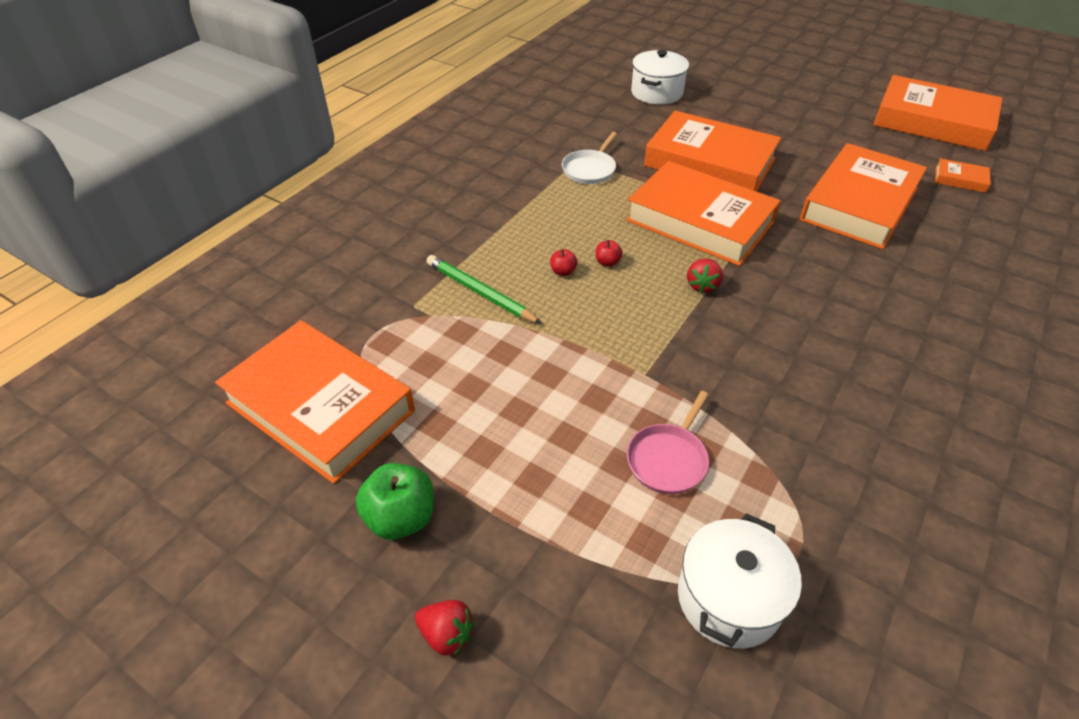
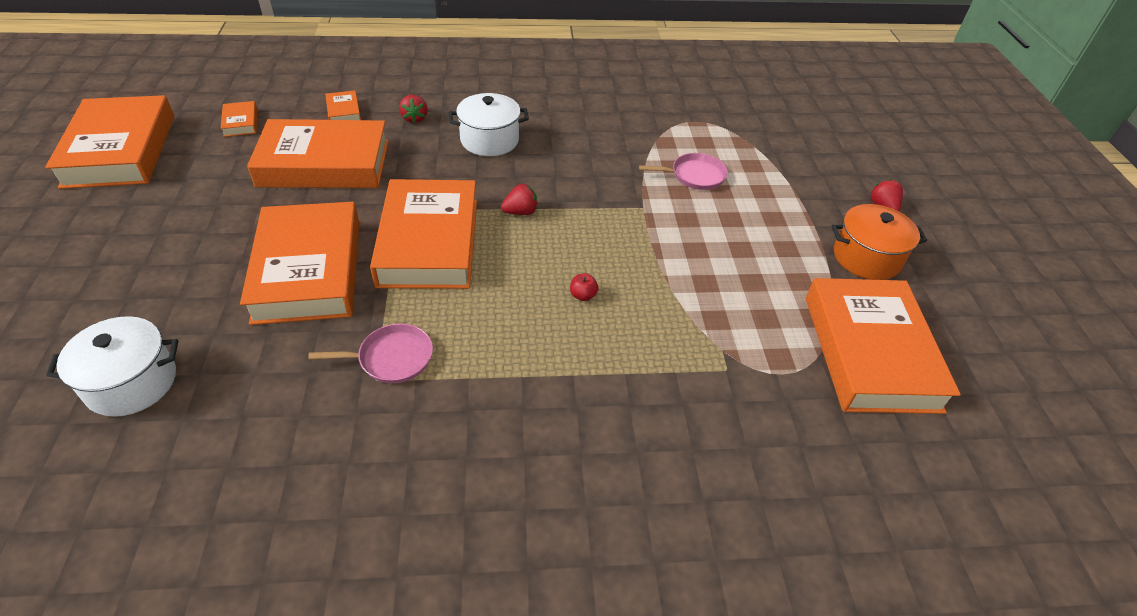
camera: 130 degrees left, 0 degrees up
(401, 518) = (866, 257): green apple -> orange pot
(480, 292) = (663, 334): green pencil -> none
(590, 169) = (392, 358): white pan -> pink pan
(607, 262) = (543, 274): red apple -> none
(729, 598) = (744, 134): white pot -> white pot (489, 140)
(925, 281) = (414, 118): none -> red strawberry
(961, 240) = (343, 111): none -> orange book

